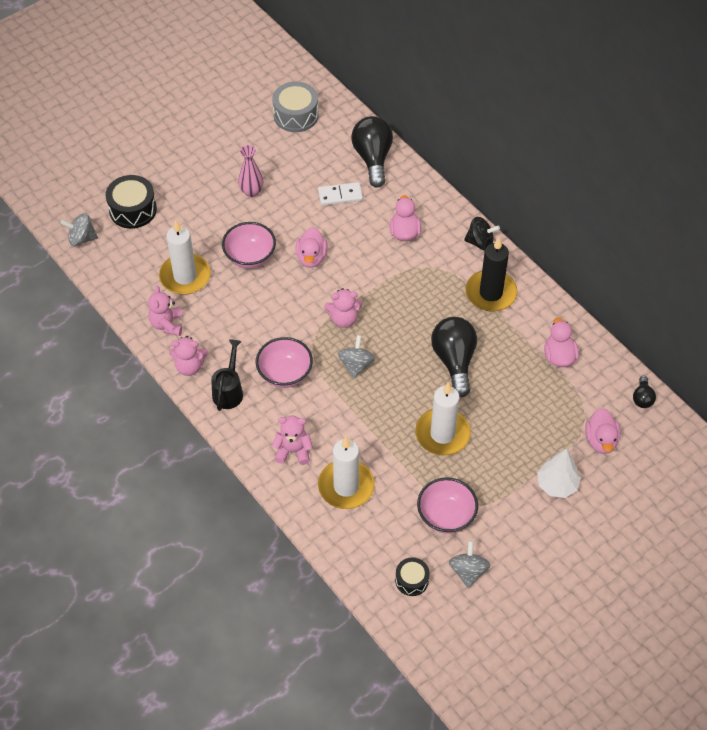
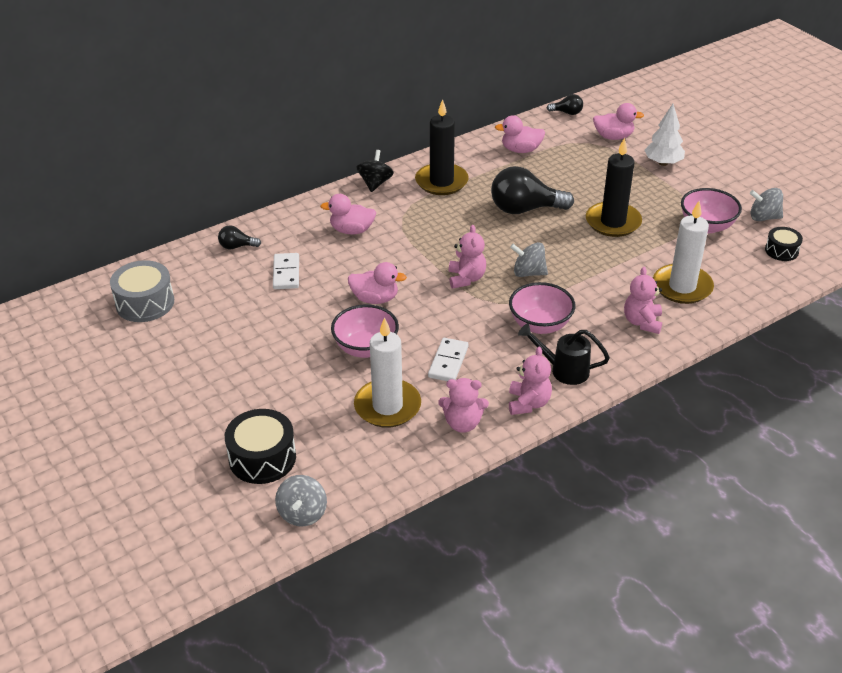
camera: 85 degrees left, 15 degrees down
(236, 311) = (448, 362): none -> white domino
(251, 191) = (260, 344): pink vase -> none
(373, 158) = (237, 246): black light bulb -> black light bulb, size x0.49
(442, 434) = (613, 222): white candle -> black candle

